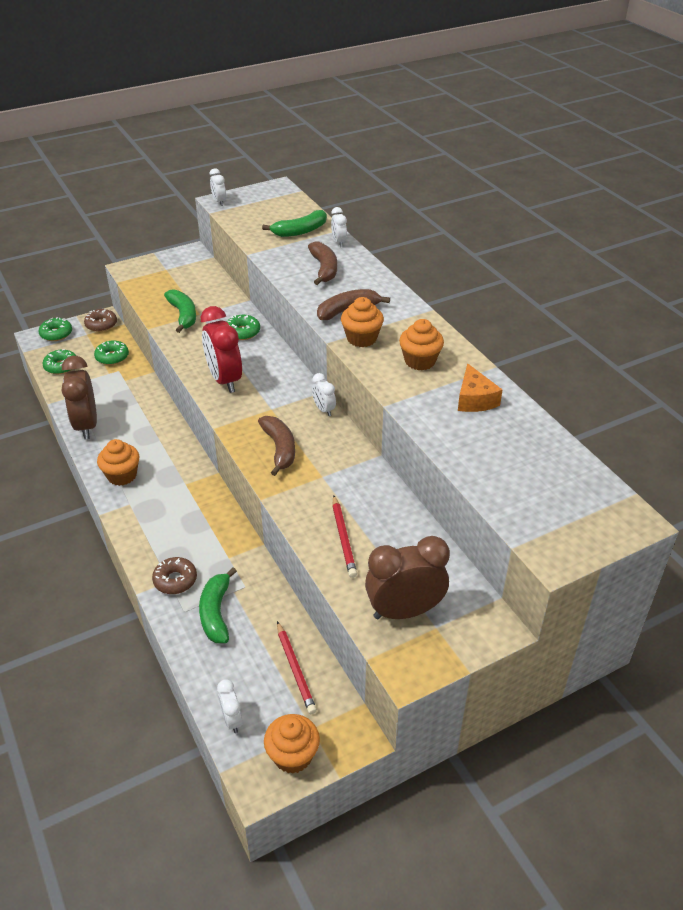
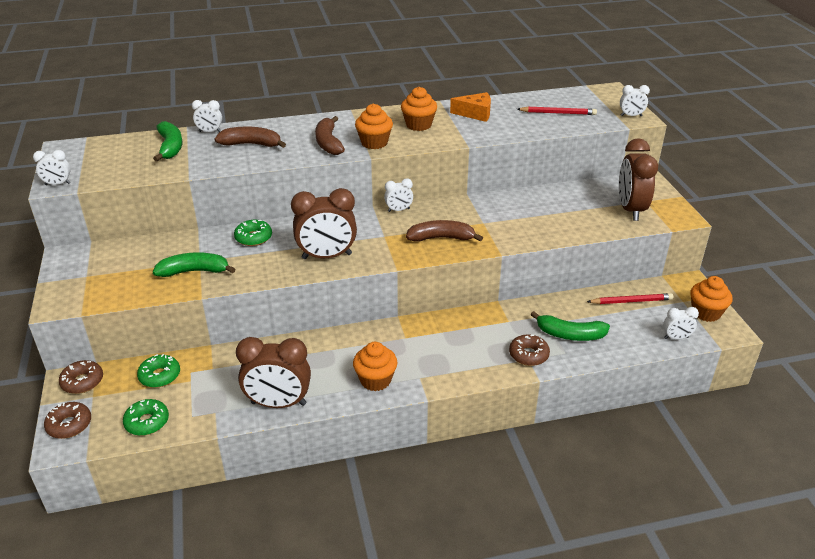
camera: 75 degrees left, 5 degrees down
(56, 334) = (69, 425): green donut -> brown donut
(225, 380) = (327, 256): red clock -> brown clock
(343, 538) = (556, 223): red pencil -> red pencil (558, 113)
(556, 548) = (631, 116): none -> white clock

